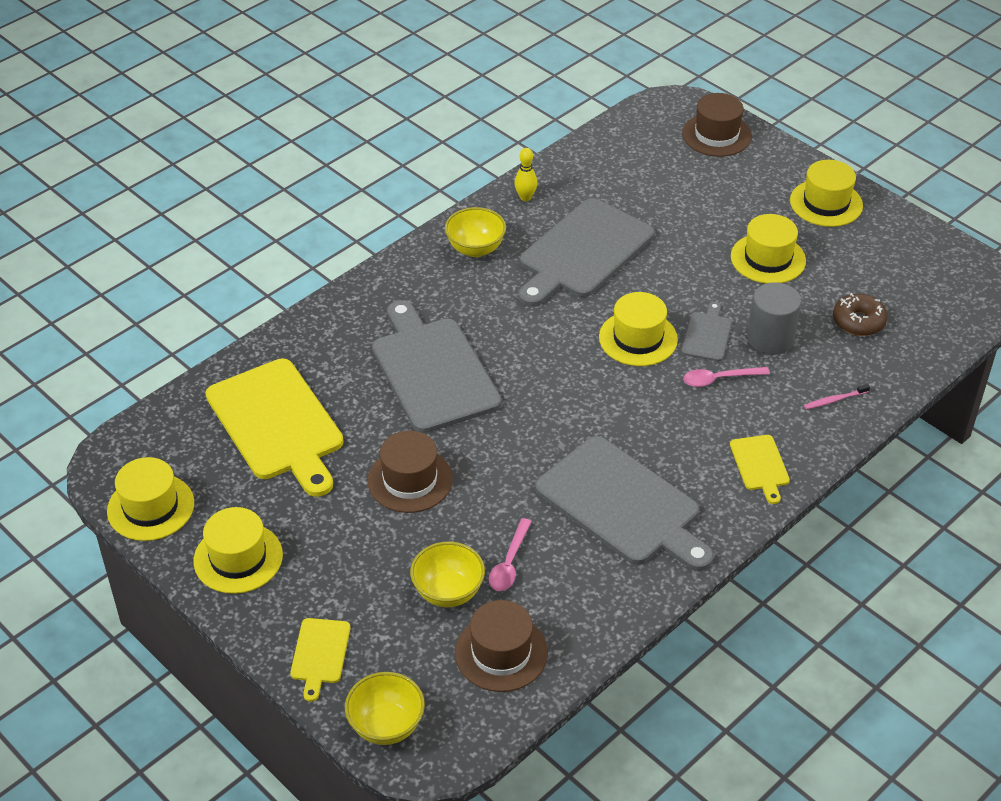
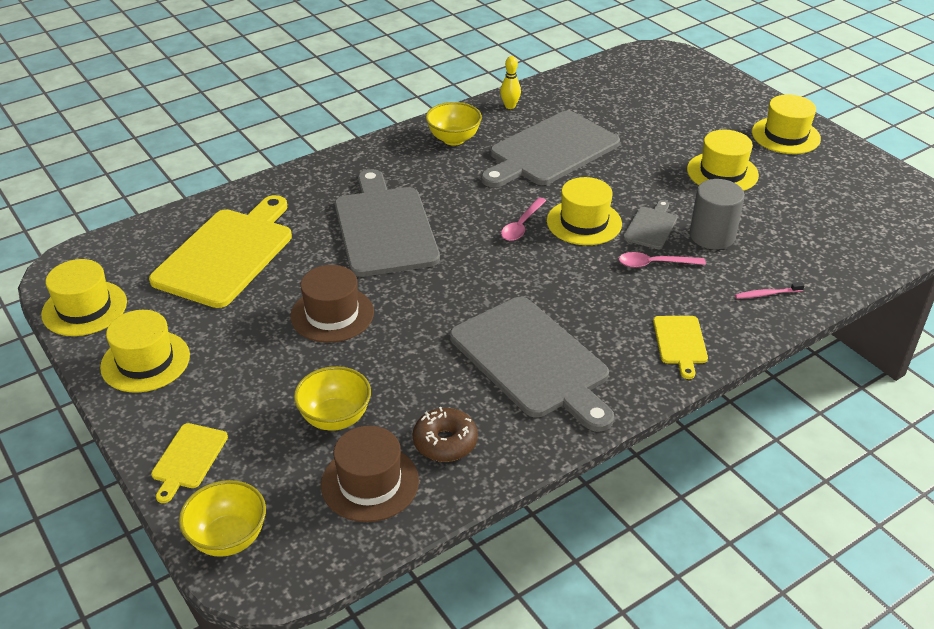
camera: 10 degrees right, 5 degrees down
(277, 424) = (227, 254): yellow cutting board -> yellow cutting board turned 135 degrees counterclockwise
(509, 563) = (404, 399): pink spoon -> pink spoon (521, 225)
(716, 135) = (693, 77): brown hat -> none
(858, 321) = (802, 231): brown donut -> brown donut (445, 442)

